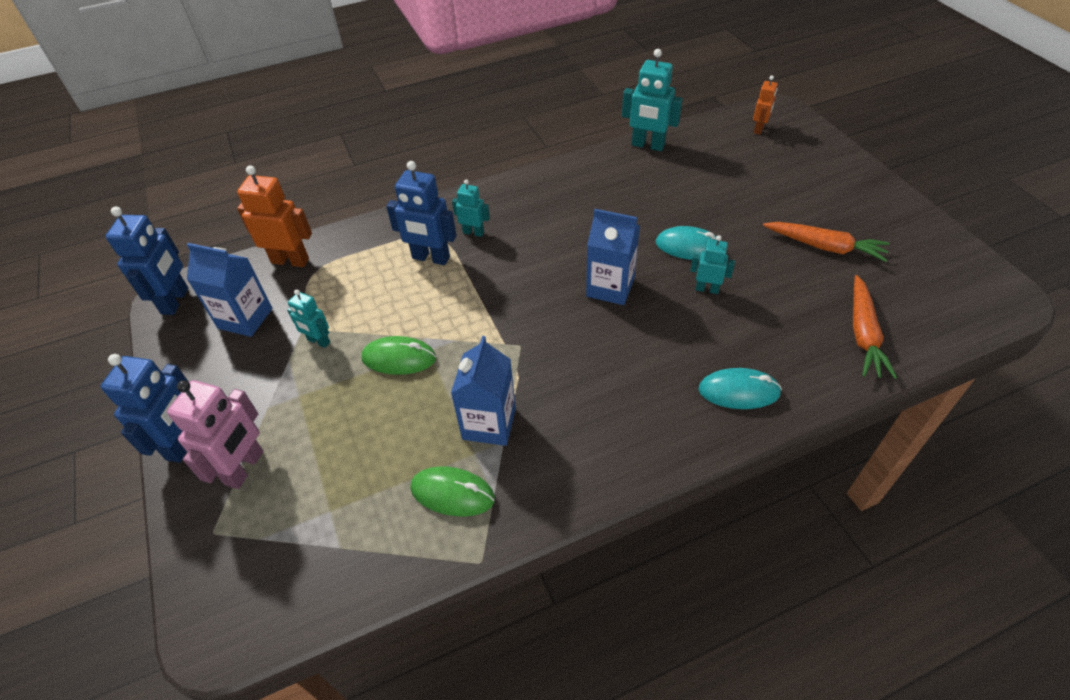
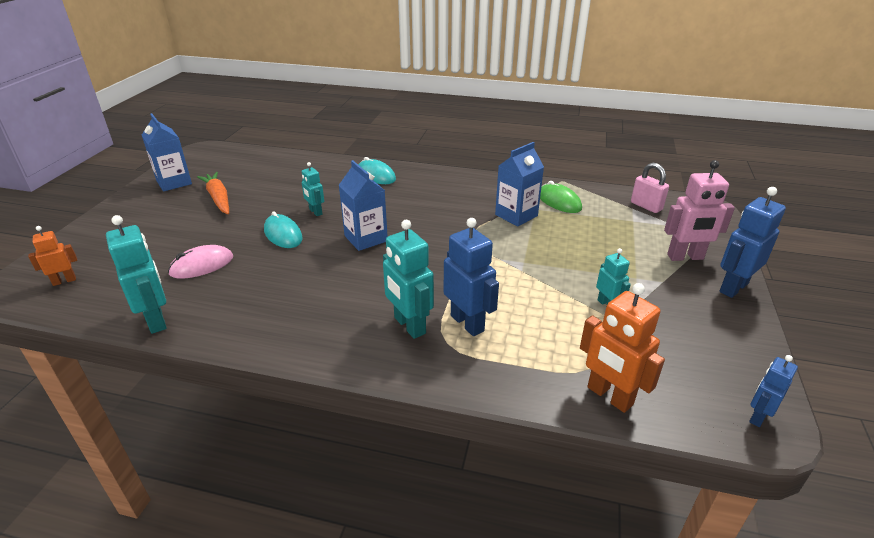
camera: 145 degrees left, 15 degrees down
(175, 301) = (758, 416): blue robot -> blue robot, size x0.58
(245, 318) = (673, 356): blue carton -> blue carton (174, 182)
(245, 468) = (685, 257): pink robot -> pink robot turned 150 degrees counterclockwise
(319, 567) = (646, 206): none -> pink padlock
(399, 358) = (548, 266): green mouse -> none
(473, 232) = (409, 326): turquoise robot -> turquoise robot, size x1.72
(696, 187) = (202, 265): none -> pink mouse
(863, 334) = (285, 167): orange carrot -> none

